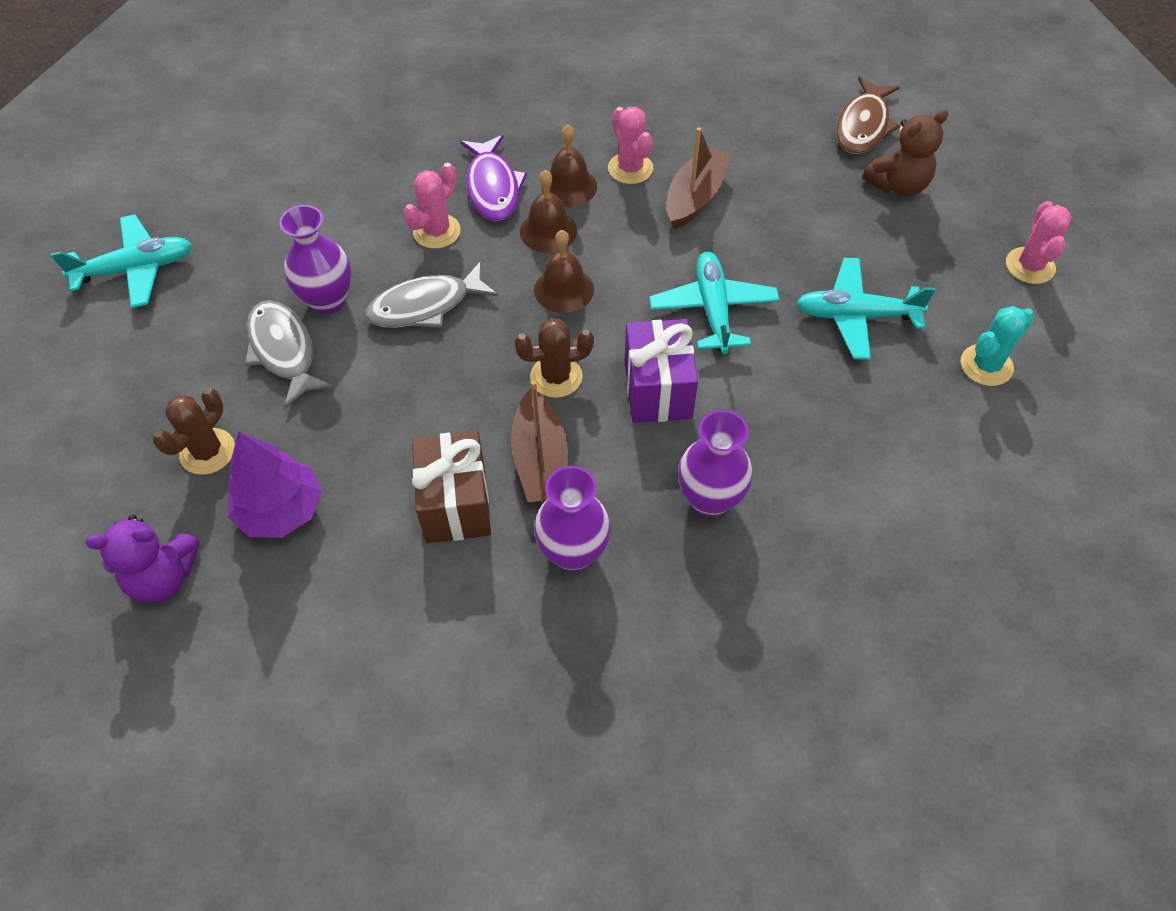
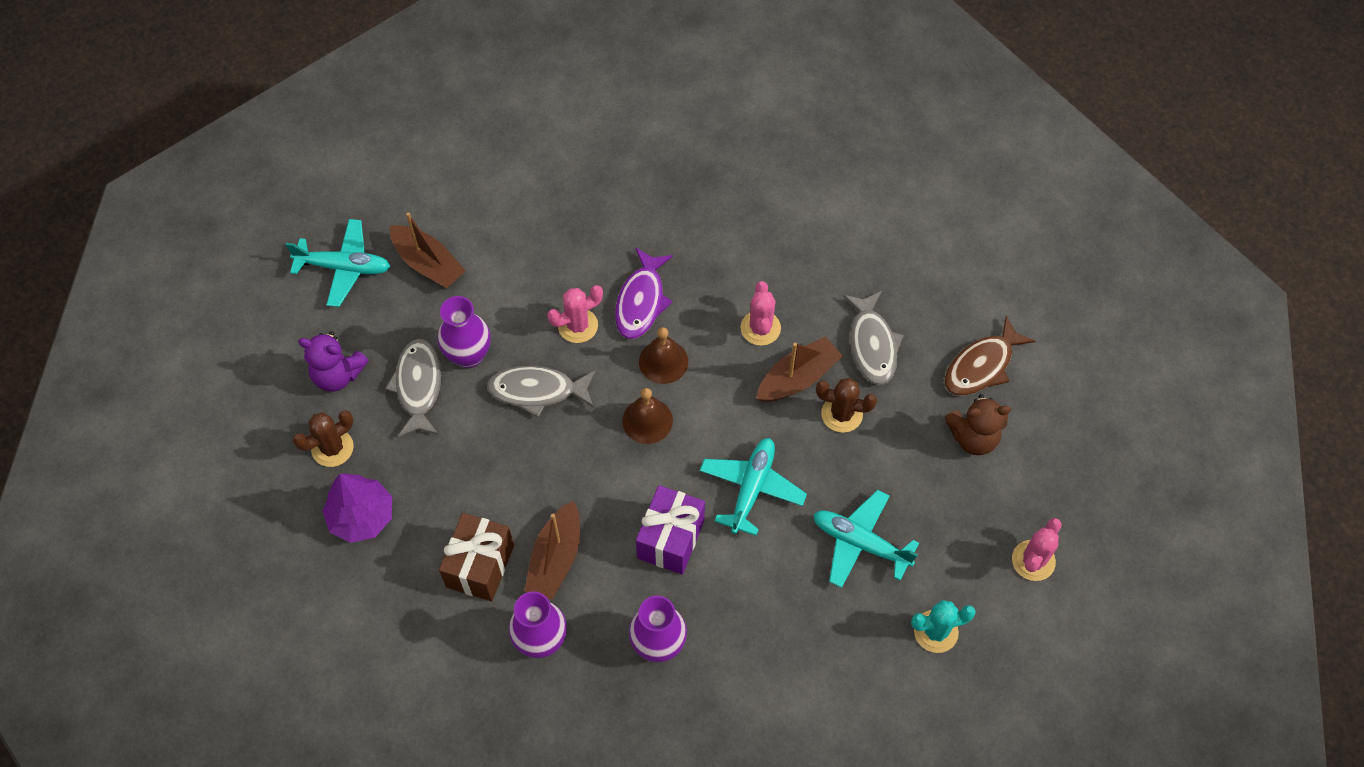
camera: 25 degrees right, 5 degrees up
(163, 577) = (266, 533): purple teddy bear -> purple teddy bear (338, 375)
(235, 233) = (428, 264): none -> brown boat
(556, 377) = (602, 495): brown cactus -> brown cactus (841, 414)
(569, 186) = (702, 325): brown bell -> none
(749, 145) = (872, 345): none -> grey fish

